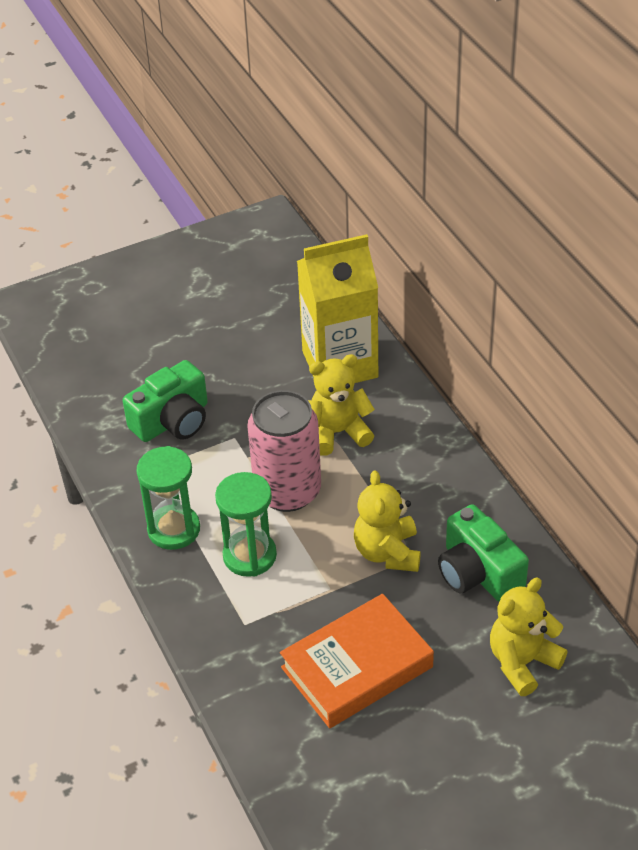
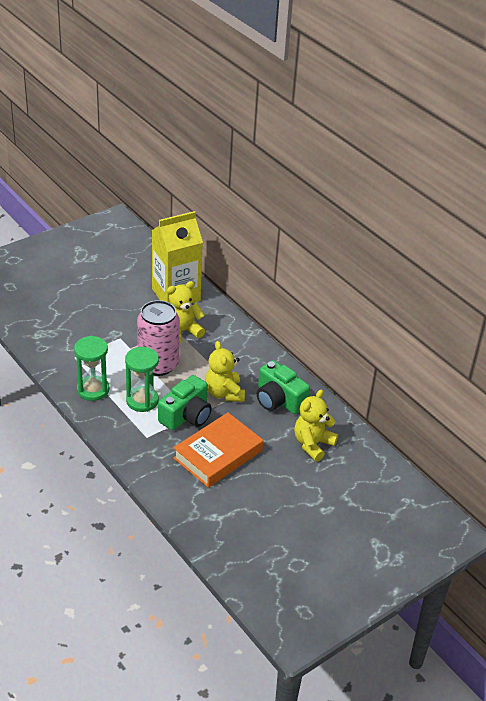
camera: 15 degrees left, 5 degrees down
(172, 421) = (80, 331): green camera -> green camera (186, 415)

